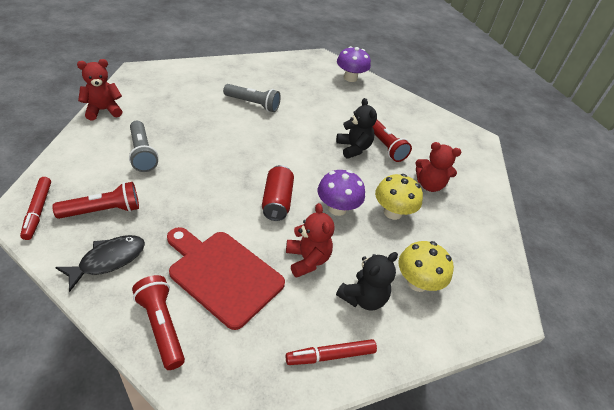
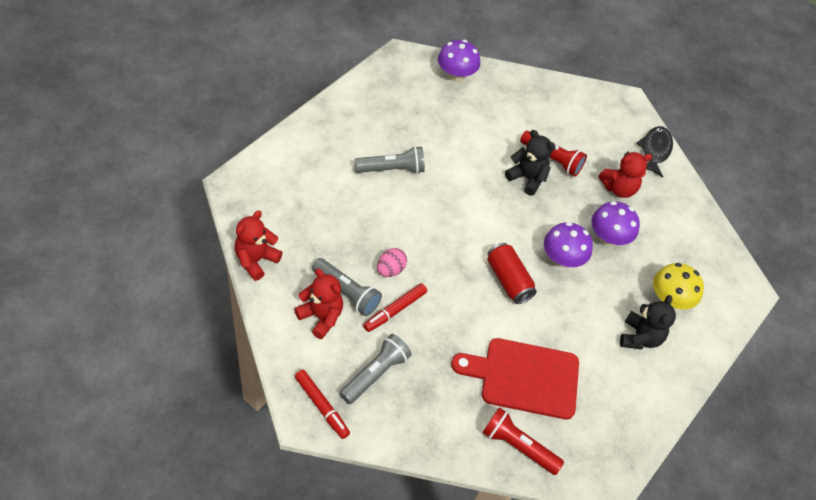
camera: 30 degrees left, 10 degrees up
(103, 211) = (375, 374): red flashlight -> grey flashlight
(108, 260) = (427, 417): black fish -> black fish (654, 150)
(189, 155) = (390, 270): none -> pink egg
(307, 260) = (576, 326): red teddy bear -> red teddy bear (321, 317)
(330, 355) = (650, 399): red marker -> red marker (395, 310)
(392, 212) = (608, 238): yellow mushroom -> purple mushroom

